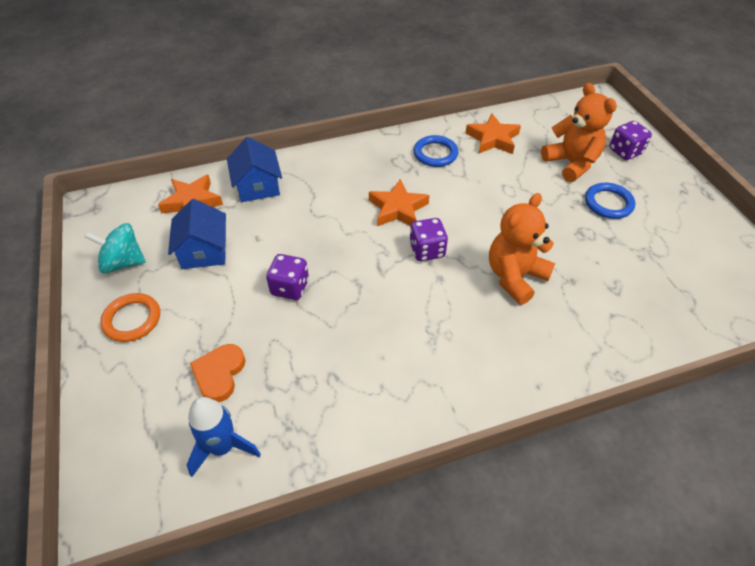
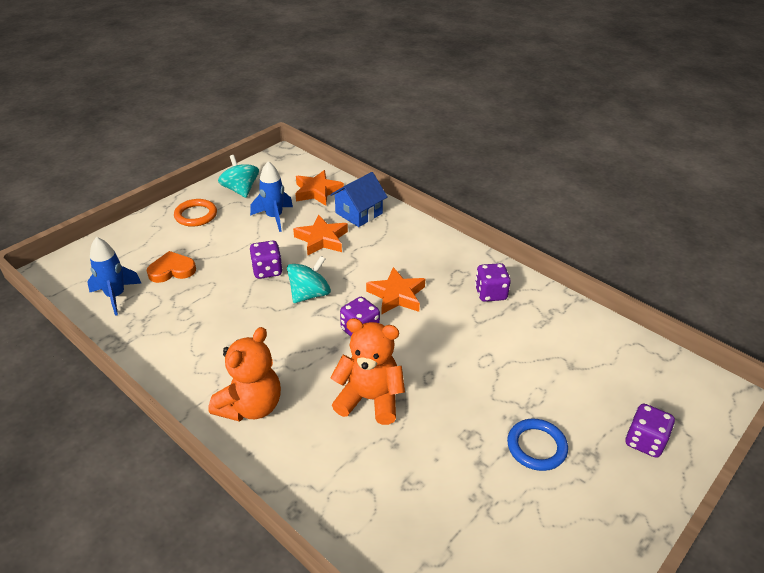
camera: 60 degrees right, 10 degrees down
(204, 251) = (274, 217): blue house -> blue rocket
(352, 267) = (309, 294): none -> turquoise spinning top
(435, 154) = (490, 293): blue ring -> purple dice
(493, 139) = (552, 325): orange star -> orange star (322, 239)
(571, 163) = (574, 397): orange teddy bear -> orange teddy bear (251, 406)

